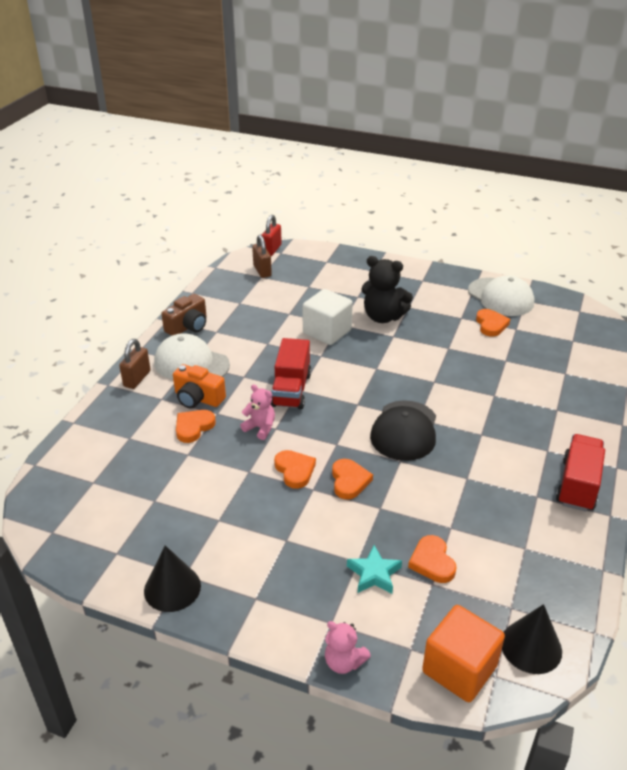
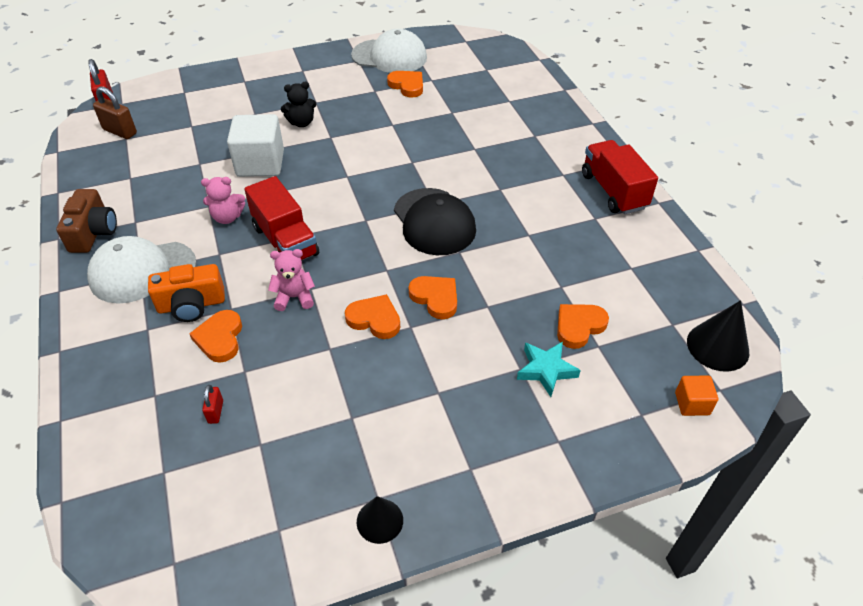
camera: 40 degrees left, 10 degrees up
(137, 379) = (91, 323): brown padlock -> none
(150, 467) = (216, 412): none -> red padlock
(172, 588) = (380, 520): black cone -> black cone, size x0.64
(344, 662) = (605, 468): pink teddy bear -> pink teddy bear (227, 217)
(383, 317) = (301, 123): black teddy bear -> black teddy bear, size x0.58
(432, 562) = (579, 326): orange heart -> orange heart turned 105 degrees clockwise
(459, 669) = (692, 403): orange cube -> orange cube, size x0.50

